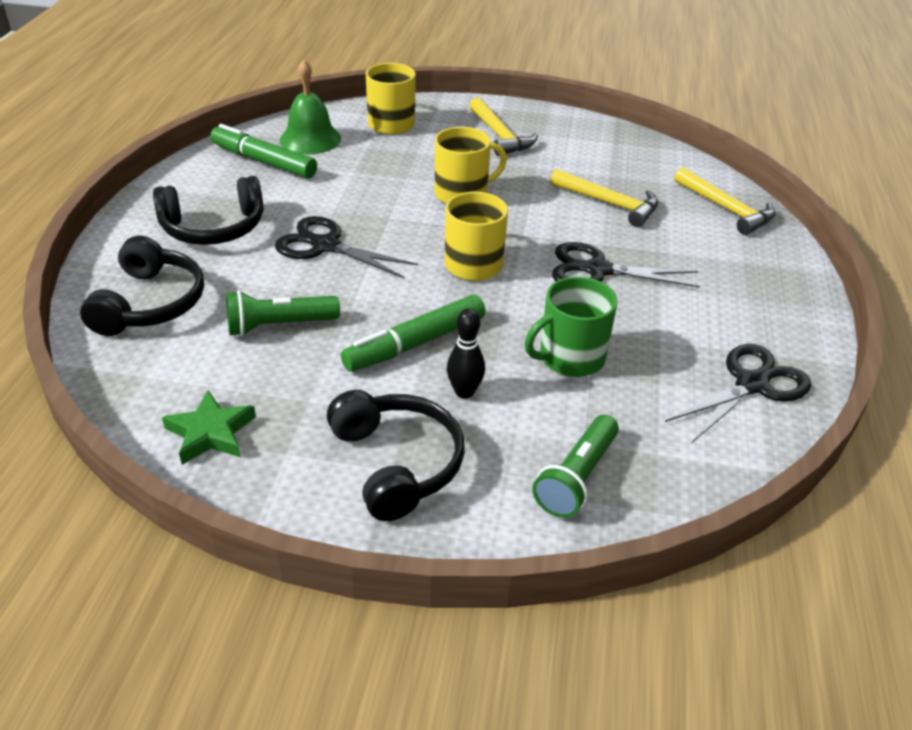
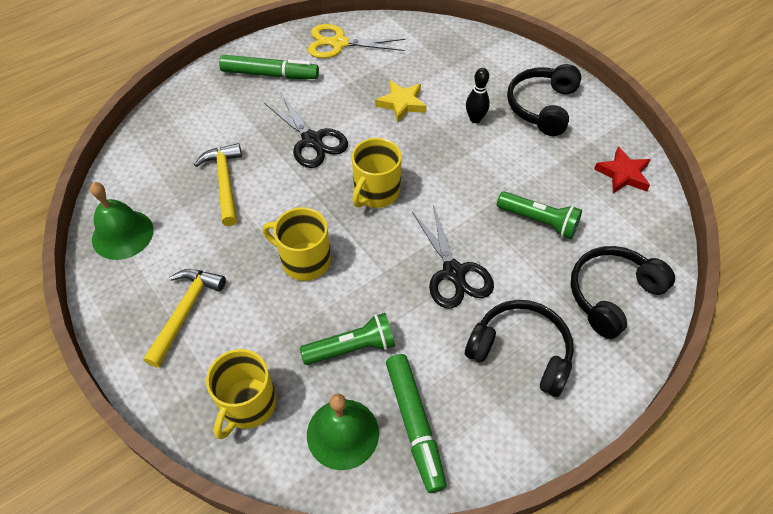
camera: 135 degrees left, 15 degrees up
(211, 433) = (623, 174): green star -> red star
(415, 343) = (471, 160): green marker -> green marker (270, 74)
(570, 357) = (401, 103): green mug -> yellow star
(576, 478) = (470, 57): green flashlight -> green flashlight (352, 348)
(617, 144) = (122, 234): none -> green bell
(726, 209) = (167, 130): yellow hammer -> none
(752, 384) = (339, 43): black scissors -> yellow scissors

